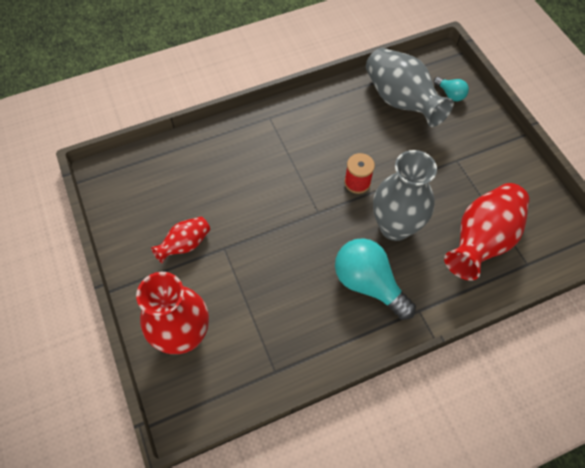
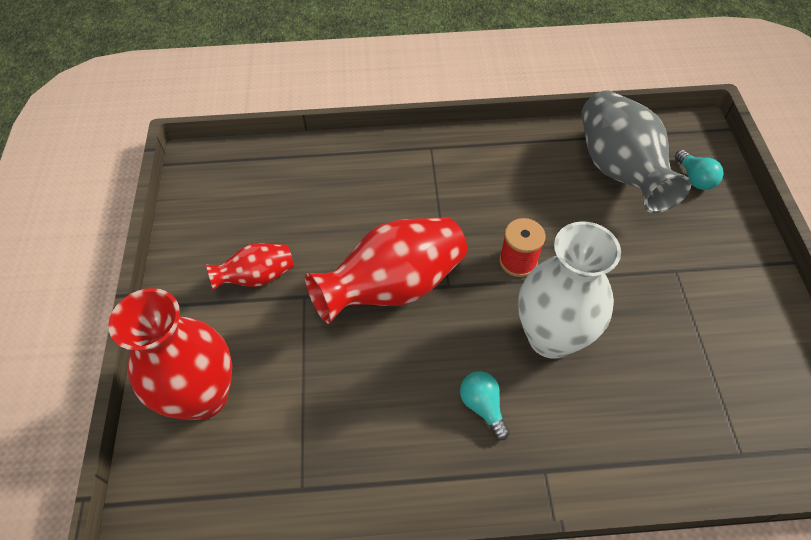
camera: 20 degrees right, 5 degrees down
(368, 284) = (482, 406): turquoise light bulb -> turquoise light bulb, size x0.49
(395, 227) = (551, 337): grey vase -> white vase
(481, 240) = (676, 395): red vase -> red vase (393, 286)

